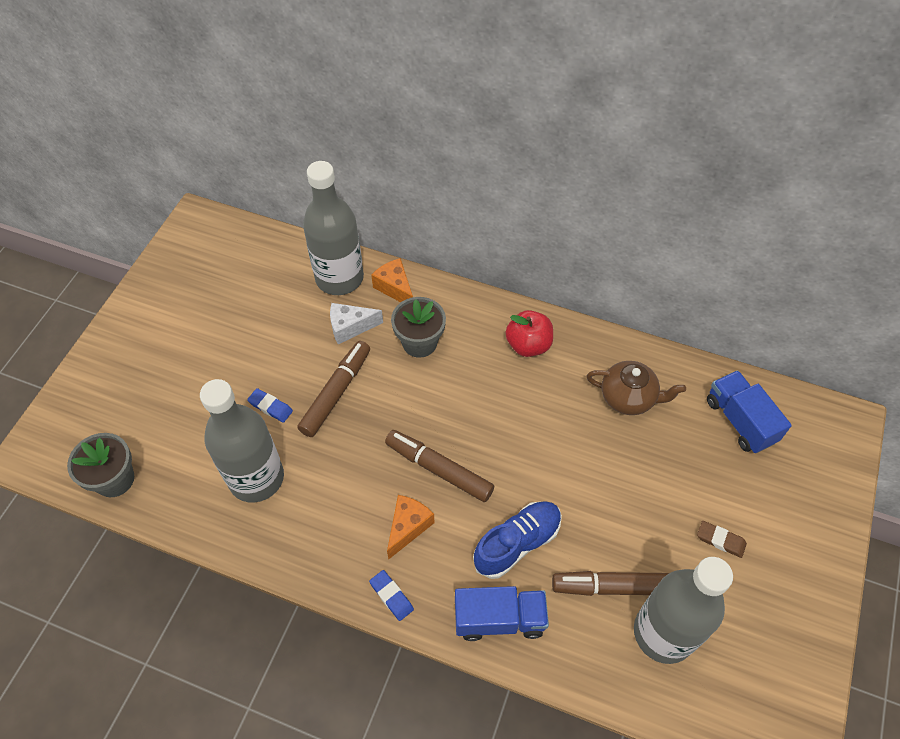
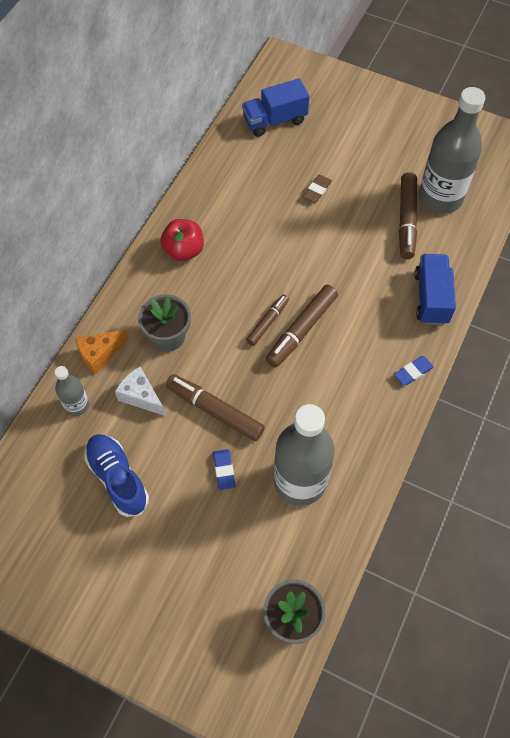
camera: 85 degrees left, 5 degrees up
(270, 407) = (224, 470): blue eraser -> blue eraser turned 45 degrees counterclockwise
(339, 278) = (77, 405): grey bottle -> grey bottle, size x0.49
(350, 327) = (141, 396): white cheese -> white cheese turned 135 degrees clockwise
(408, 527) = (354, 356): orange cheese -> none
(445, 434) = (267, 322): none -> brown marker
(517, 543) = (370, 279): blue shoe -> blue shoe (118, 478)
(628, 398) = (246, 187): brown teapot -> none
(720, 540) = (372, 152): brown eraser -> brown eraser (317, 190)

